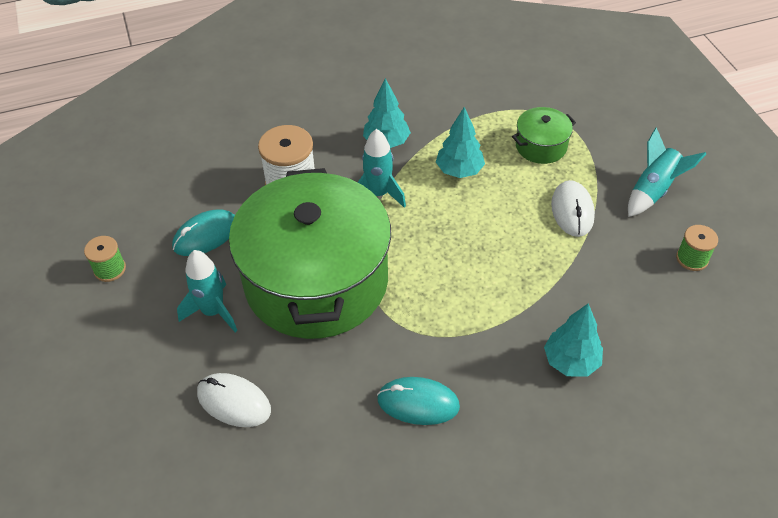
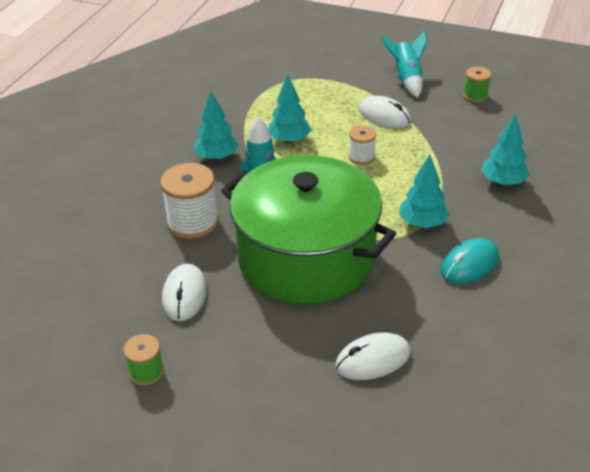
camera: 50 degrees left, 10 degrees down
(206, 235) = (184, 295): turquoise mouse -> white mouse
(213, 312) = (270, 329): turquoise rocket -> none
(441, 333) = (422, 223): none -> turquoise tree
(491, 233) = (361, 156): none -> white spool
(541, 146) = (314, 97): green pot -> none

